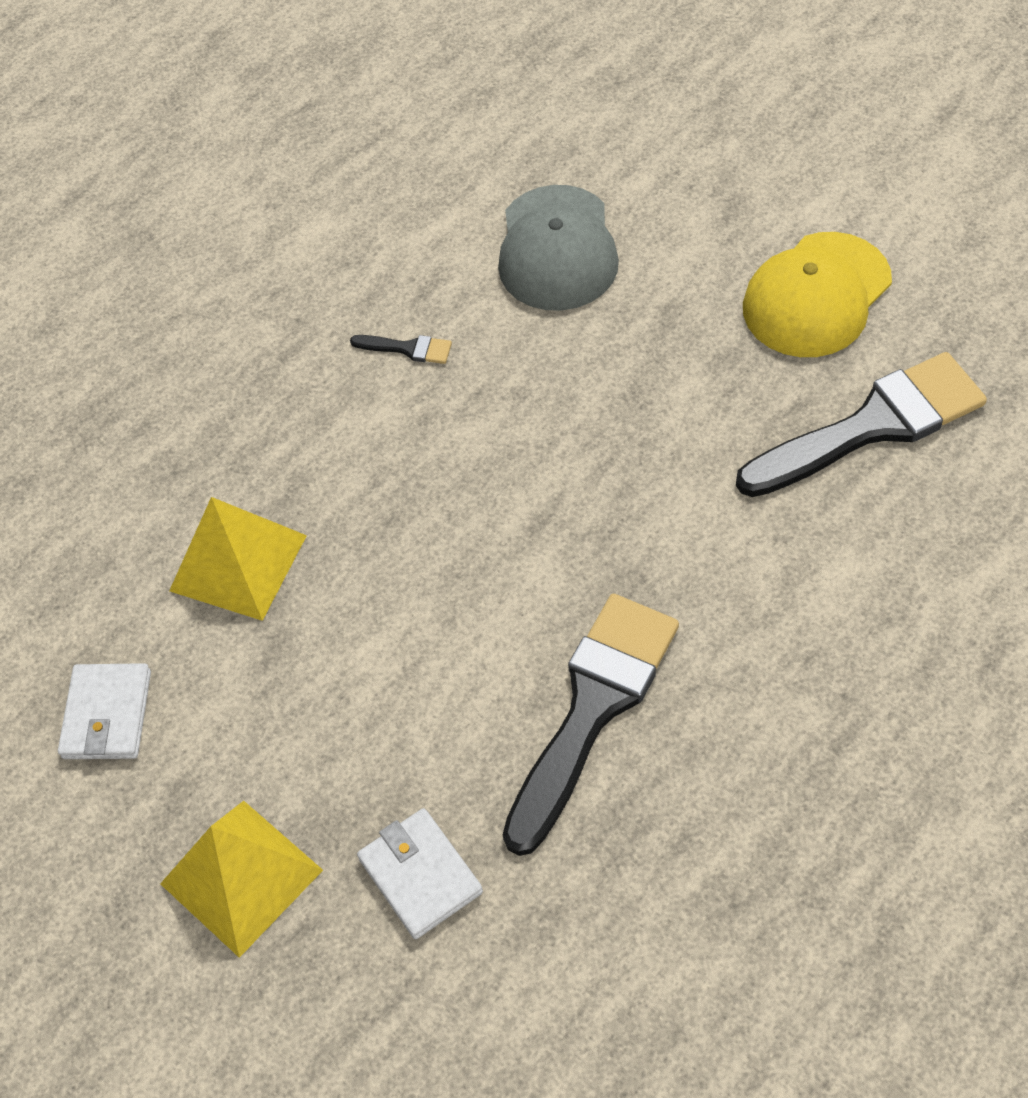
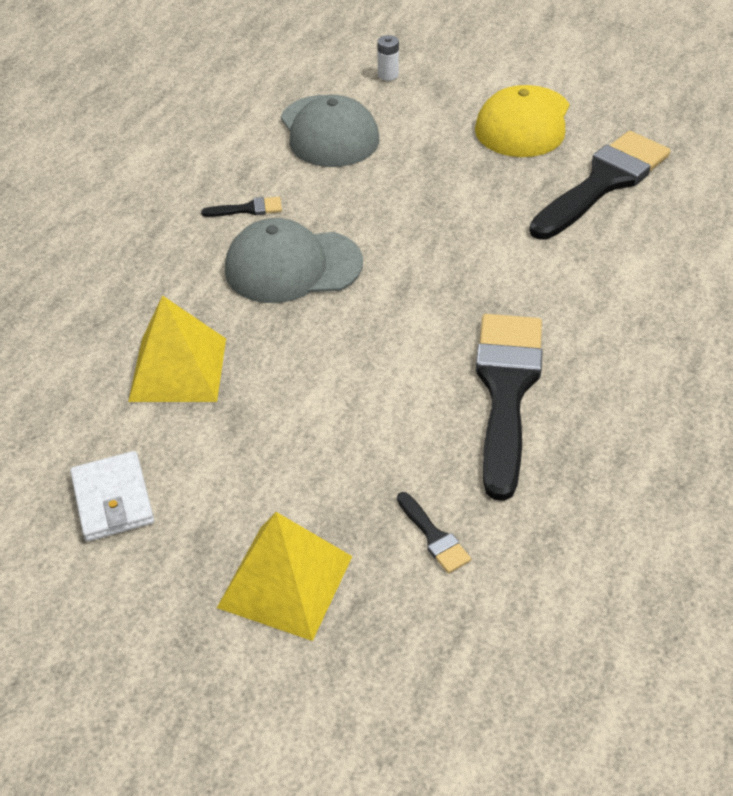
camera: 25 degrees left, 10 degrees down
(420, 875) = (434, 536): white wallet -> black brush
(424, 451) = (293, 266): none -> grey cap
(675, 170) = (388, 75): none -> white battery

